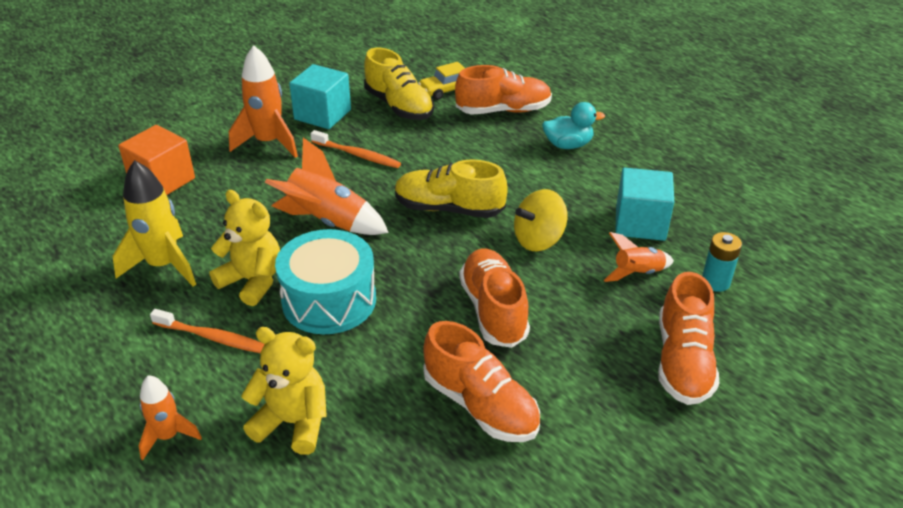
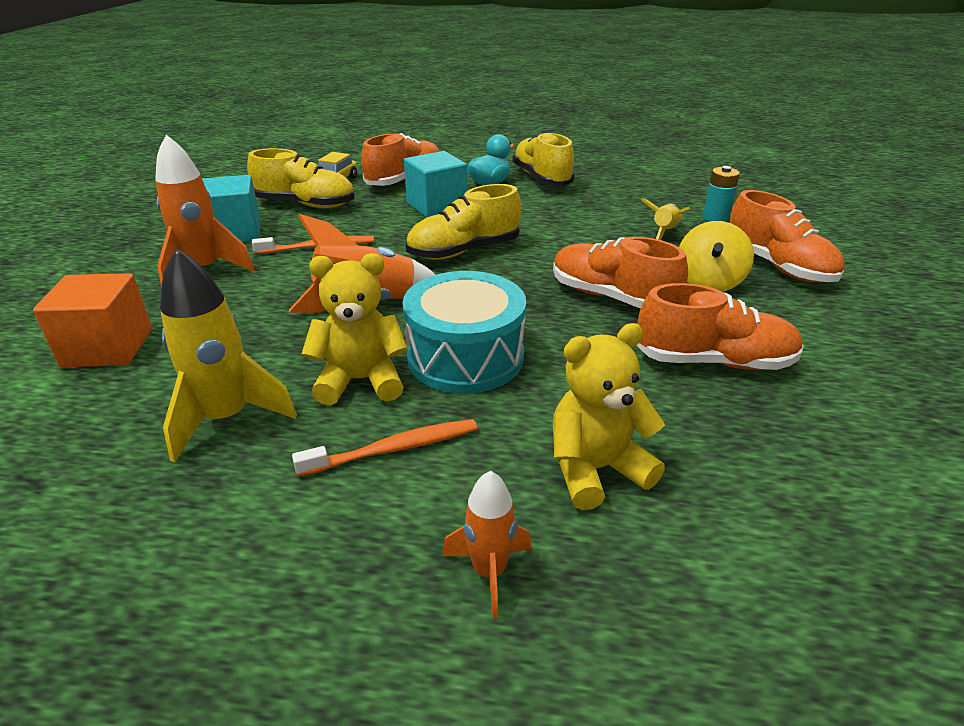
camera: 40 degrees left, 5 degrees down
(538, 240) = (566, 242): yellow spinning top -> yellow spinning top (709, 282)
(622, 159) = (541, 178): none -> yellow shoe
(637, 273) = (664, 233): orange rocket -> yellow rocket
(640, 223) = (615, 207): turquoise cube -> turquoise cube (436, 206)

